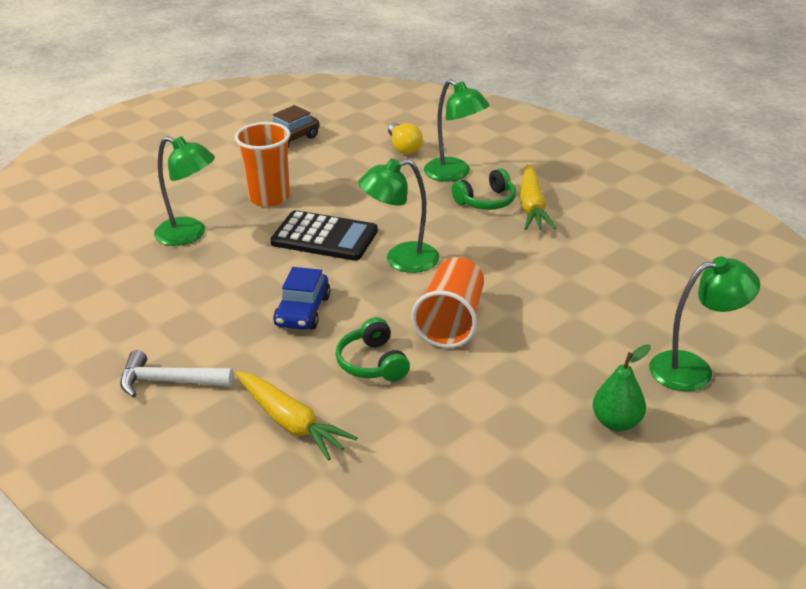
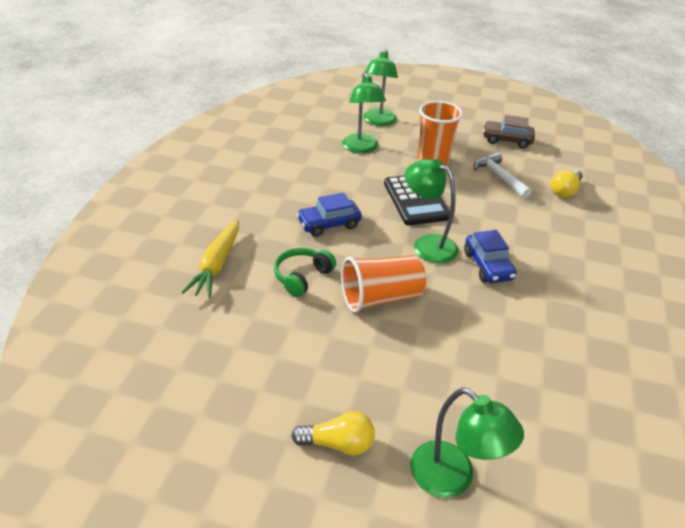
camera: 55 degrees right, 5 degrees up
(168, 381) = (220, 201): white hammer -> white hammer (499, 177)
(454, 174) = (564, 228): green lamp -> green lamp (378, 121)
(465, 238) = (488, 266): none -> blue car
(486, 201) = (549, 258): green headphones -> none
(532, 207) = (573, 287): yellow carrot -> none
(616, 422) = (338, 444): green pear -> yellow light bulb

